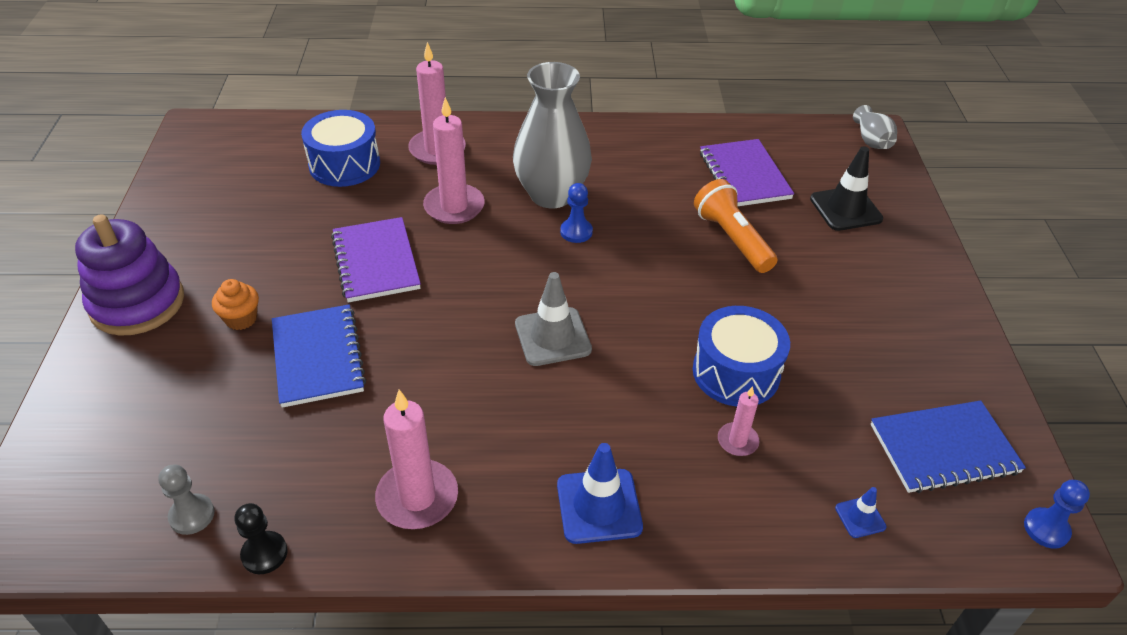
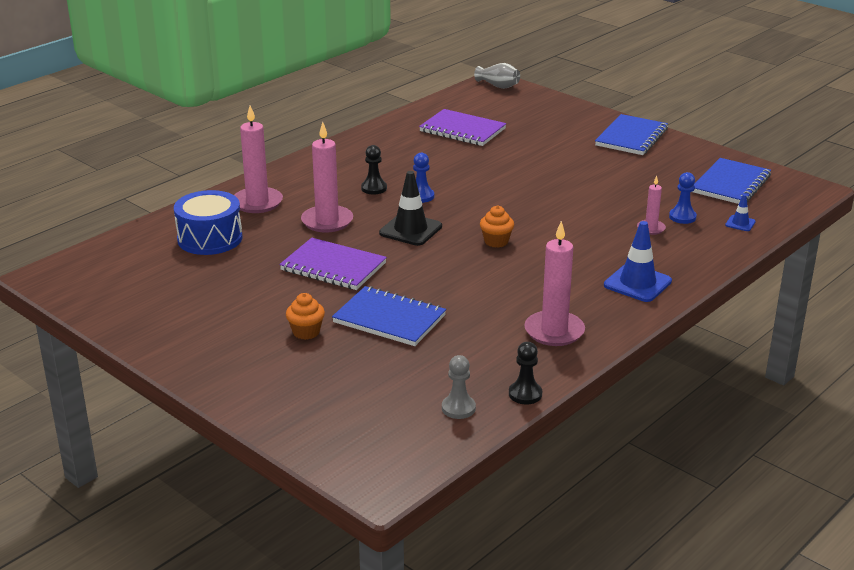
camera: 45 degrees left, 15 degrees down
(137, 303) = (219, 365): purple stacking toy -> none
(551, 195) = (374, 188): grey vase -> black pawn
(552, 337) = (496, 241): grey traffic cone -> orange cupcake
(732, 239) = (507, 159): orange flashlight -> none
(736, 372) = (605, 206): blue drum -> none
(845, 209) = (538, 120): black traffic cone -> black traffic cone (410, 230)
(920, 297) = (631, 137): none -> blue notebook
(1046, 529) = (805, 187): blue pawn -> blue pawn (682, 217)

